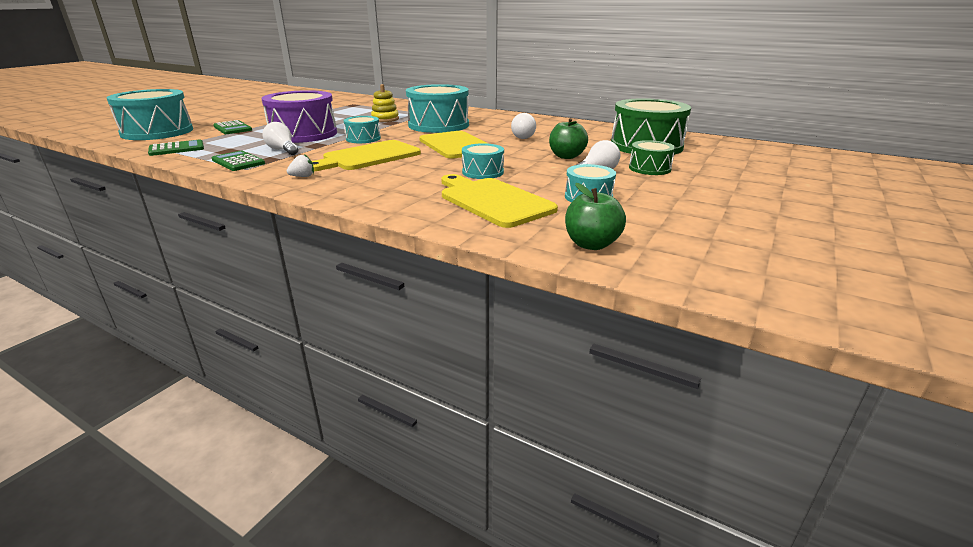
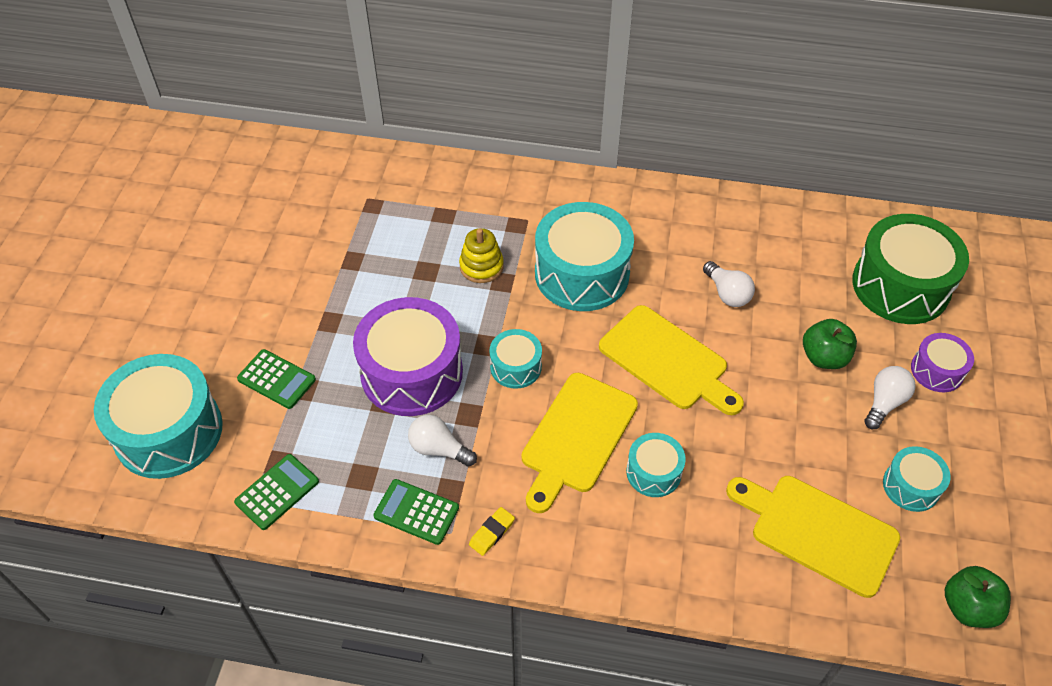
camera: 20 degrees left, 25 degrees up
(270, 172) = (492, 533): none -> yellow eraser
(303, 176) = (547, 533): white strawberry -> none
(483, 172) = (755, 445): turquoise drum -> turquoise drum (653, 472)
(649, 168) = (937, 370): green drum -> purple drum

